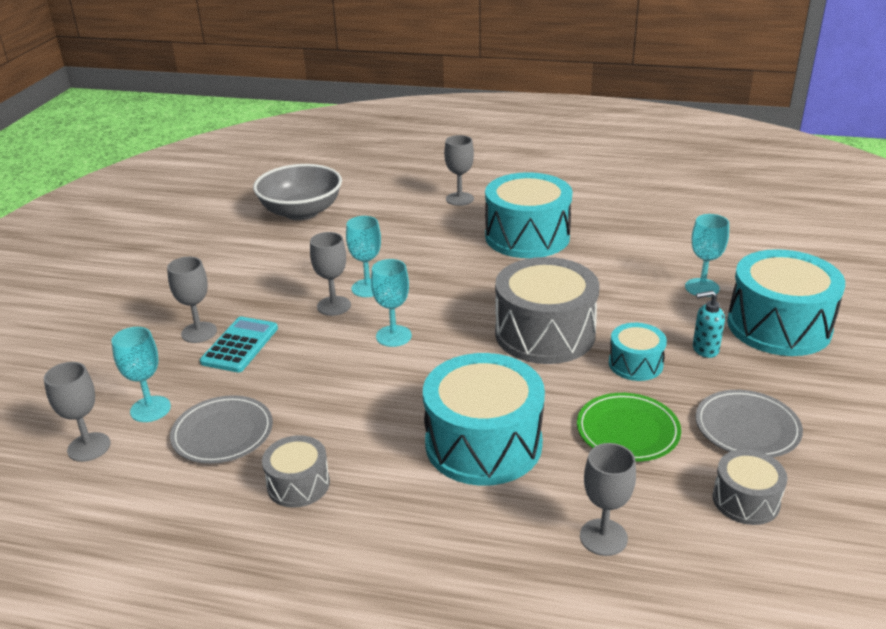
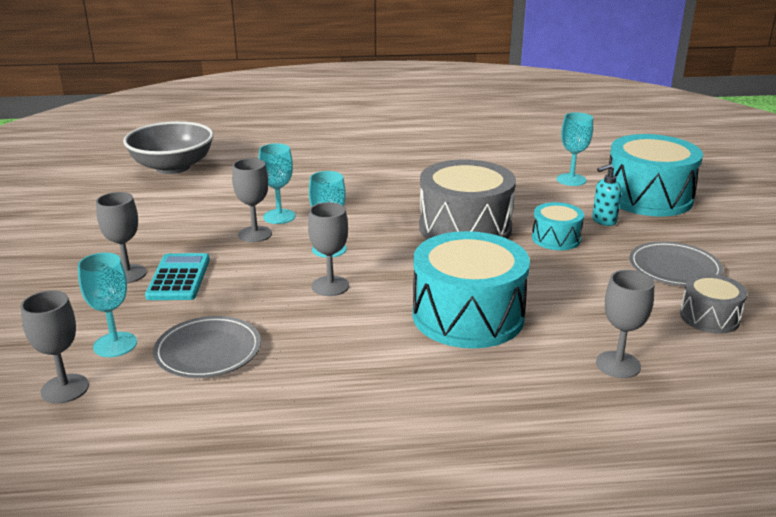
camera: 20 degrees left, 5 degrees down
(298, 484) = (314, 378): grey drum -> none
(459, 199) = (321, 142): grey goblet -> grey goblet (330, 286)
(527, 236) = (401, 162): turquoise drum -> none
(627, 431) = (583, 286): green plate -> none

